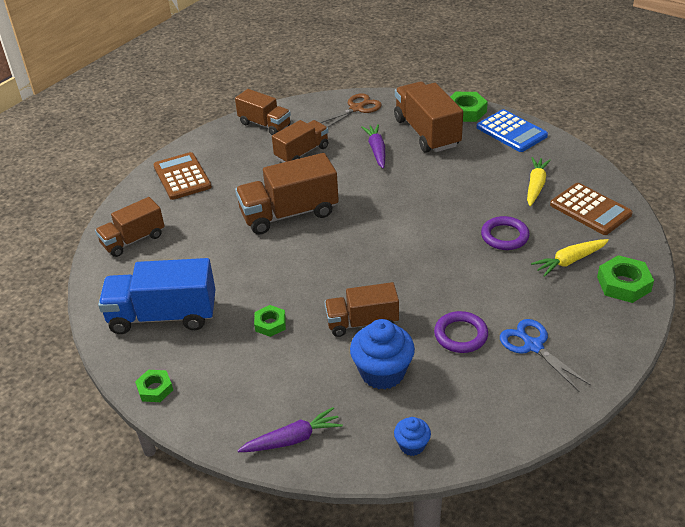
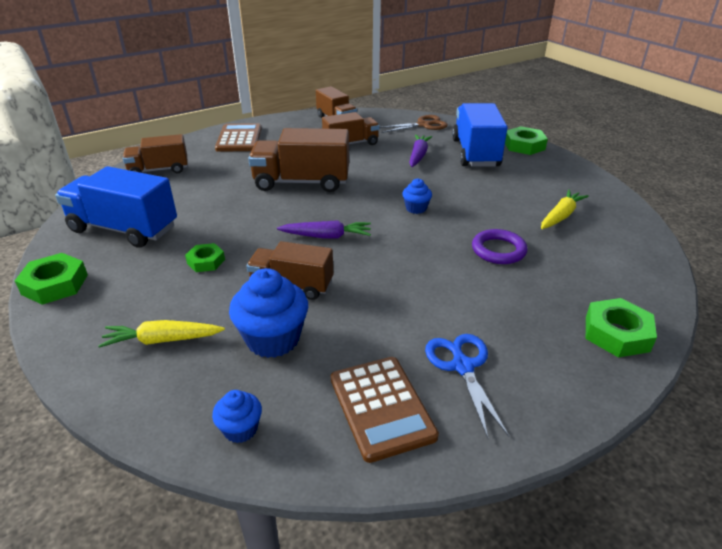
camera: 20 degrees right, 5 degrees down
(155, 389) = (55, 284): green nut -> green nut, size x1.57
(292, 439) = (125, 374): purple carrot -> purple carrot (326, 236)
(412, 213) = (416, 208): none -> blue cupcake
(426, 133) = (475, 153): brown truck -> blue truck
(460, 335) = (385, 328): purple ring -> none
(511, 132) = (561, 169): blue calculator -> none
(569, 261) = (560, 292): yellow carrot -> yellow carrot (162, 340)
(590, 209) = (612, 250): brown calculator -> brown calculator (381, 407)

